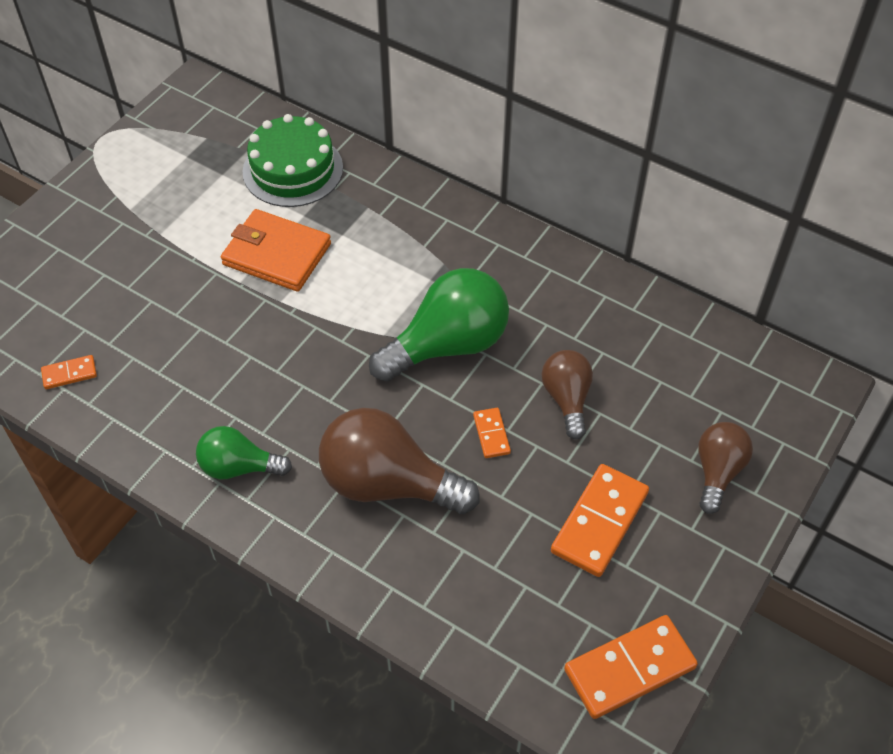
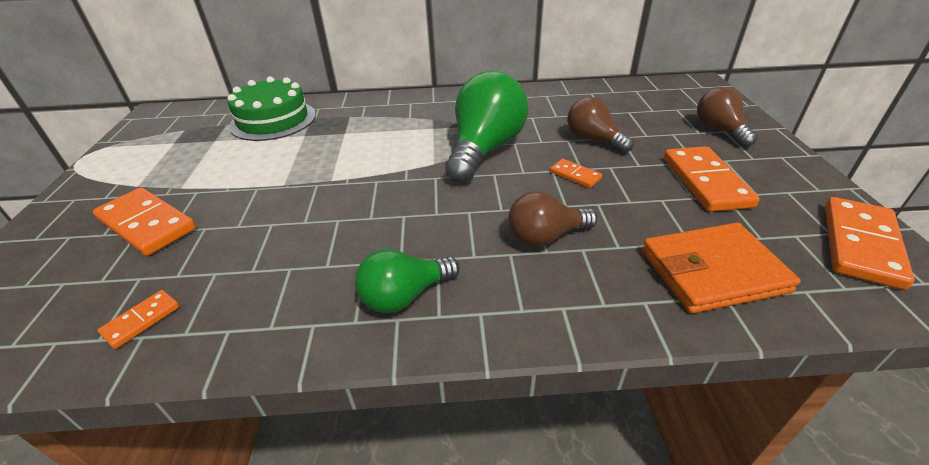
camera: 35 degrees left, 15 degrees down
(115, 269) = (147, 224): none -> orange domino
(277, 254) = (302, 159): orange wallet -> orange wallet (712, 271)
(388, 483) = (545, 237): brown light bulb -> brown light bulb, size x0.58

